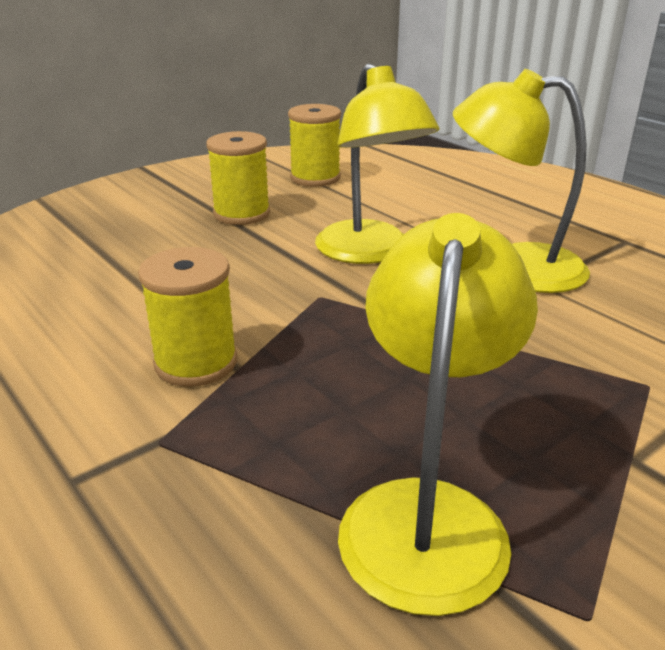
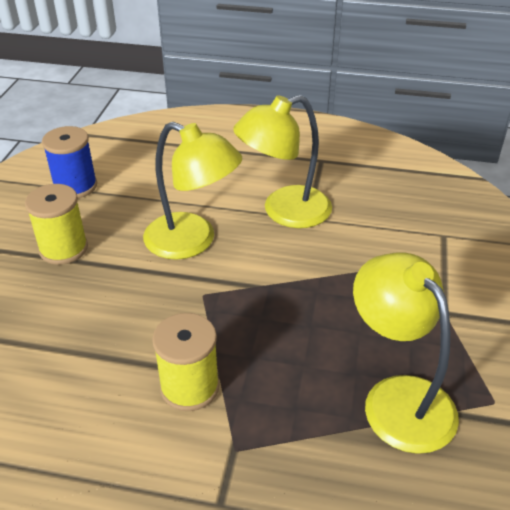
camera: 40 degrees left, 10 degrees up
(315, 178) = (75, 186): yellow spool -> blue spool

